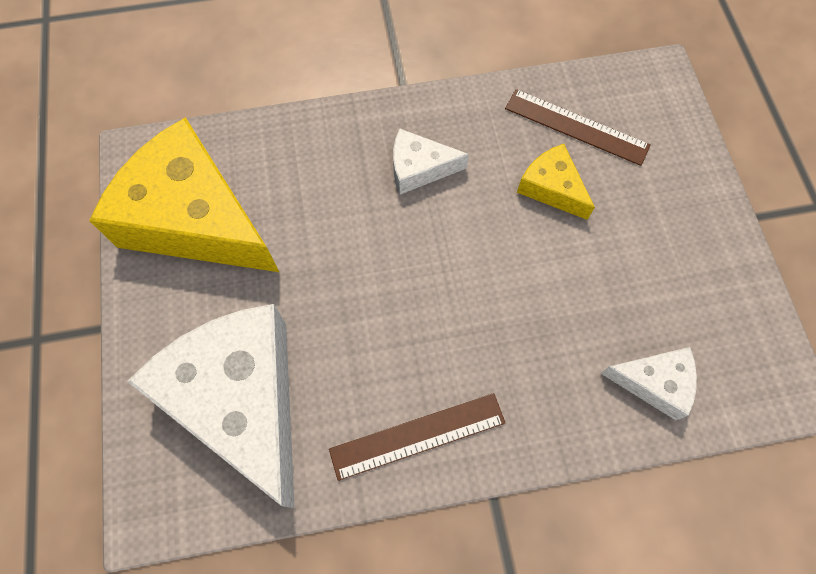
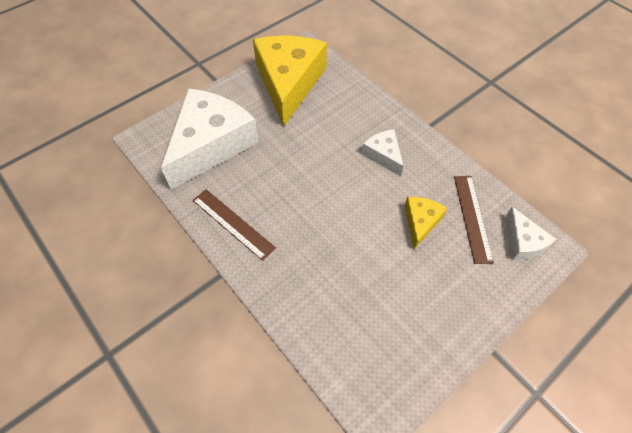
camera: 60 degrees right, 10 degrees down
(654, 382) = (332, 329): white cheese -> white cheese (522, 242)

